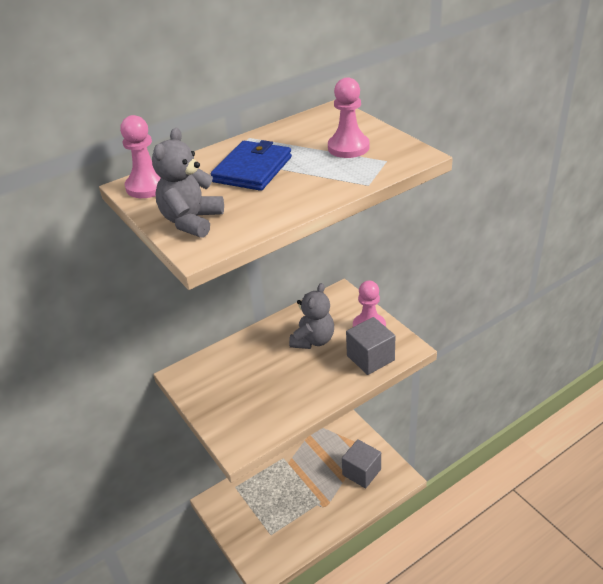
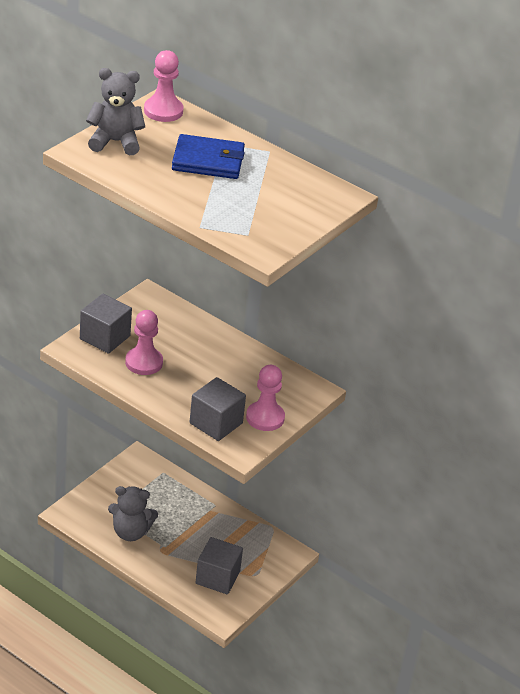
camera: 65 degrees right, 0 degrees up
(229, 417) = (105, 337): none -> grey cube
(313, 340) = (229, 378): grey teddy bear -> grey teddy bear (130, 532)
(348, 147) = (266, 210): pink pawn -> pink pawn (144, 362)

